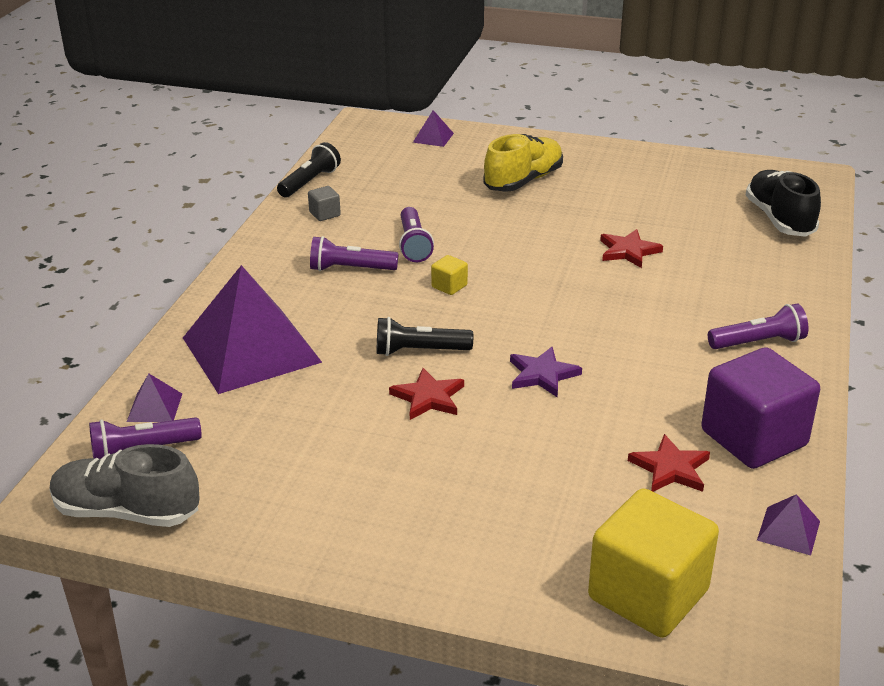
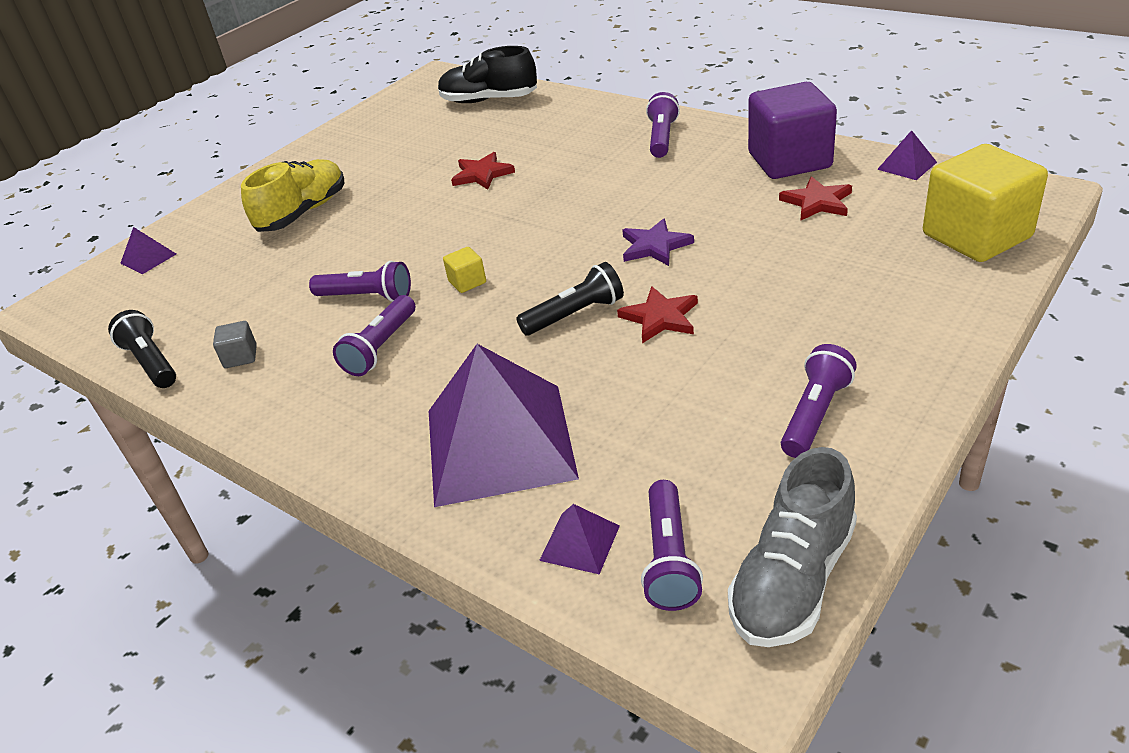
camera: 65 degrees left, 5 degrees up
(314, 504) = (815, 414): none -> purple flashlight
(419, 351) = (575, 315): black flashlight -> black flashlight turned 135 degrees counterclockwise
(523, 181) = (303, 212): yellow shoe -> yellow shoe turned 60 degrees clockwise

